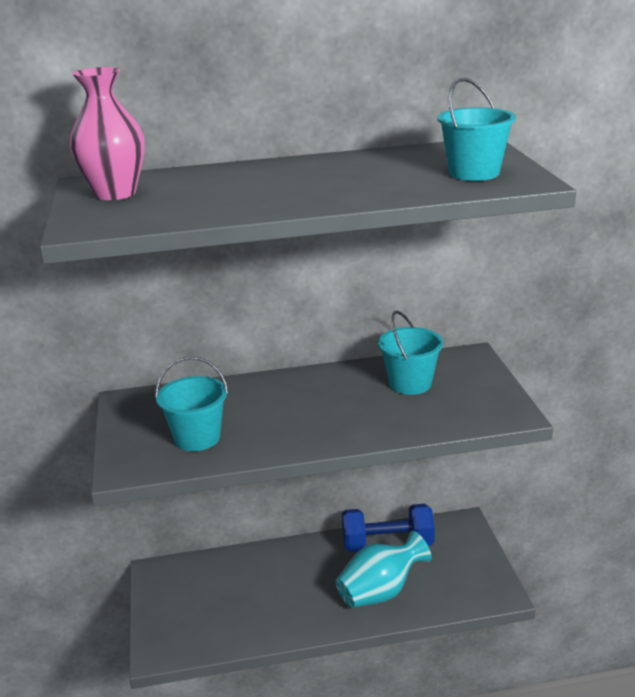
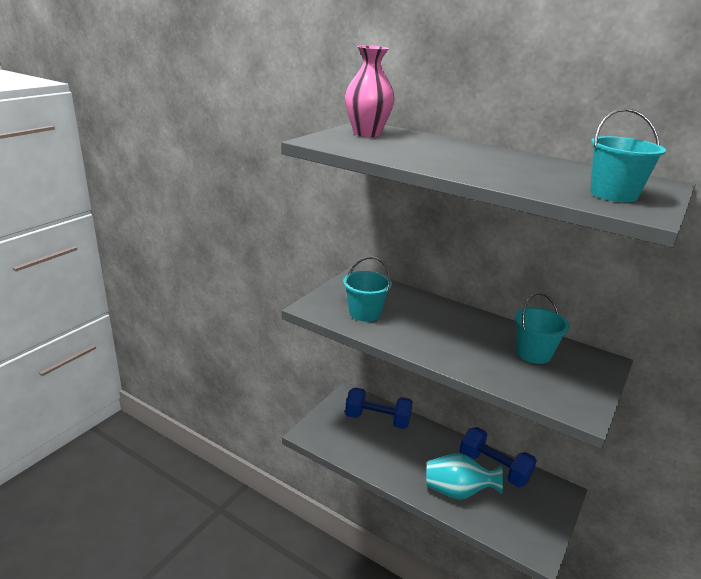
camera: 40 degrees right, 0 degrees up
(221, 577) = (377, 419): none -> blue dumbbell

